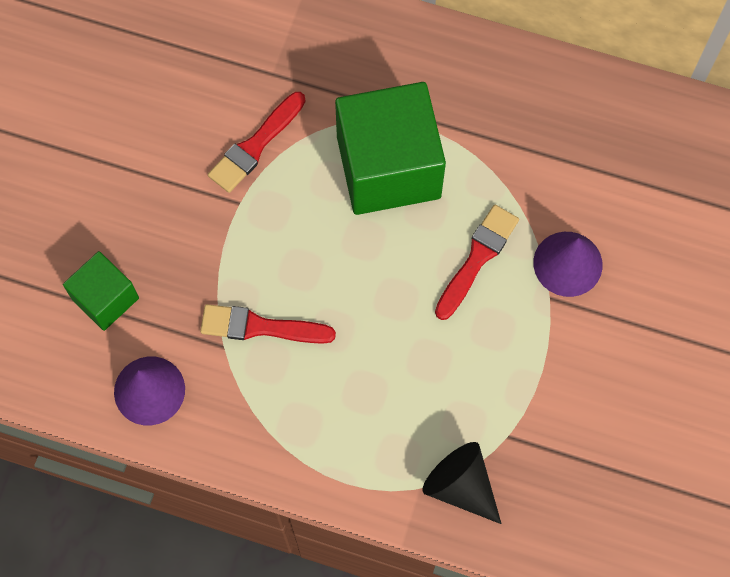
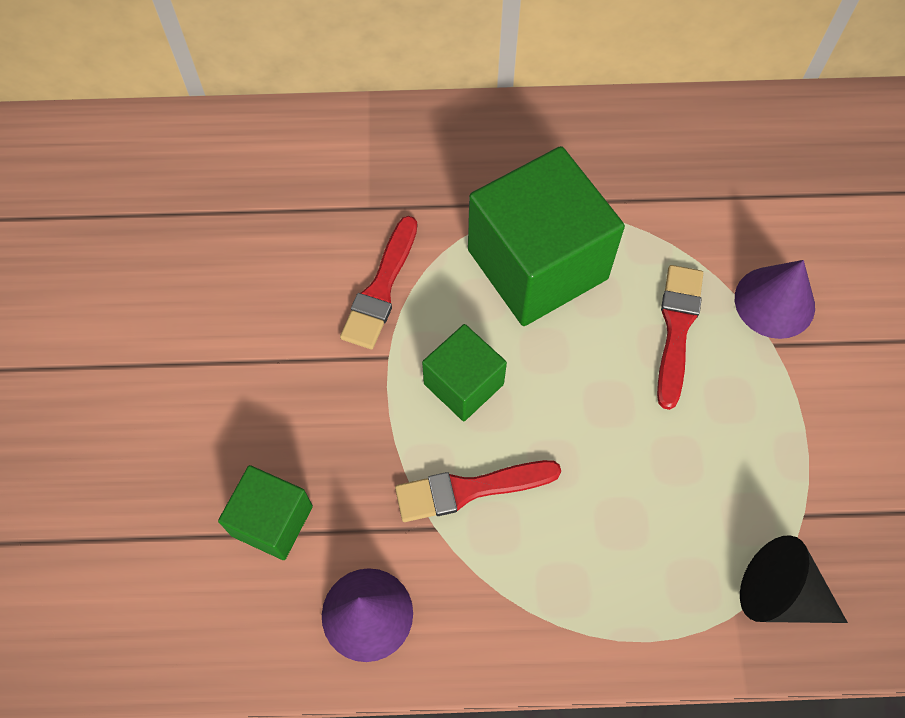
camera: 20 degrees left, 5 degrees down
(289, 244) = (463, 384): none -> green cube

